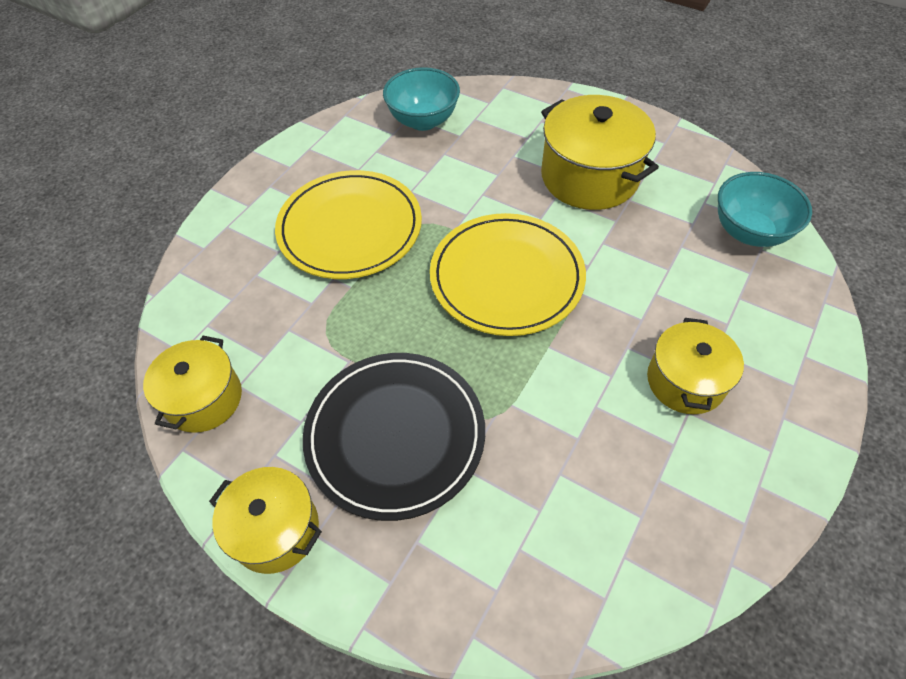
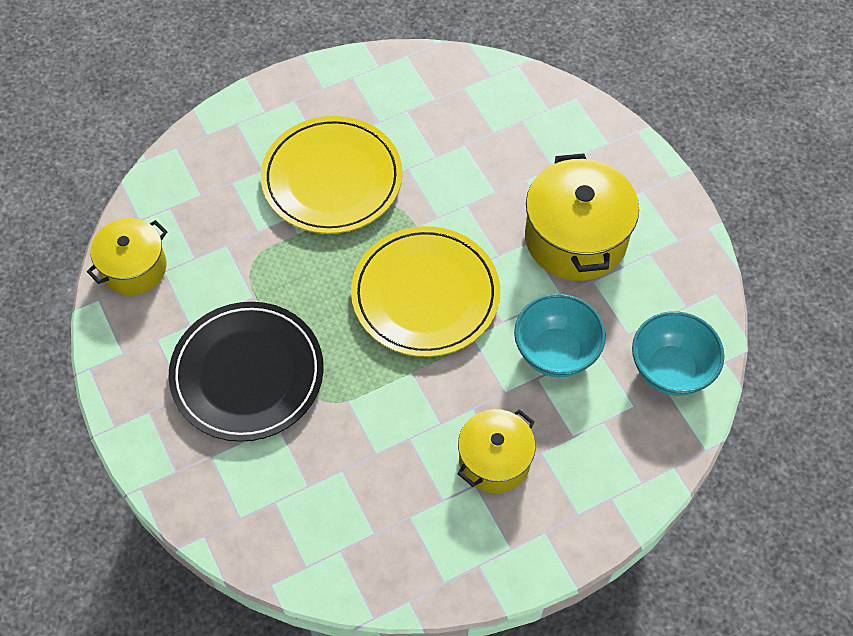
camera: 30 degrees right, 5 degrees up
(275, 529) = (126, 392): yellow pot -> none
(423, 121) = (472, 99): turquoise bowl -> turquoise bowl (556, 352)

